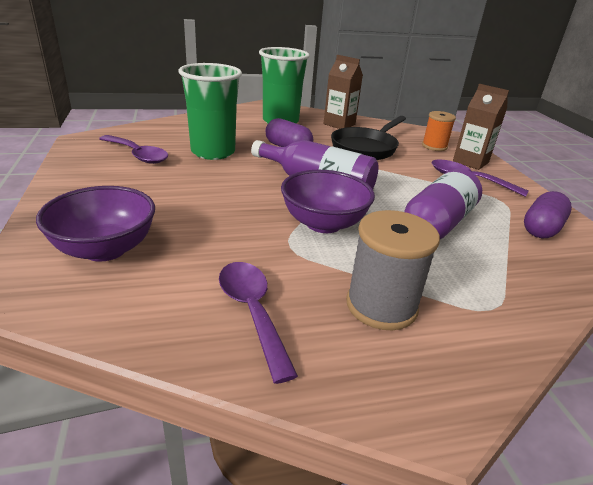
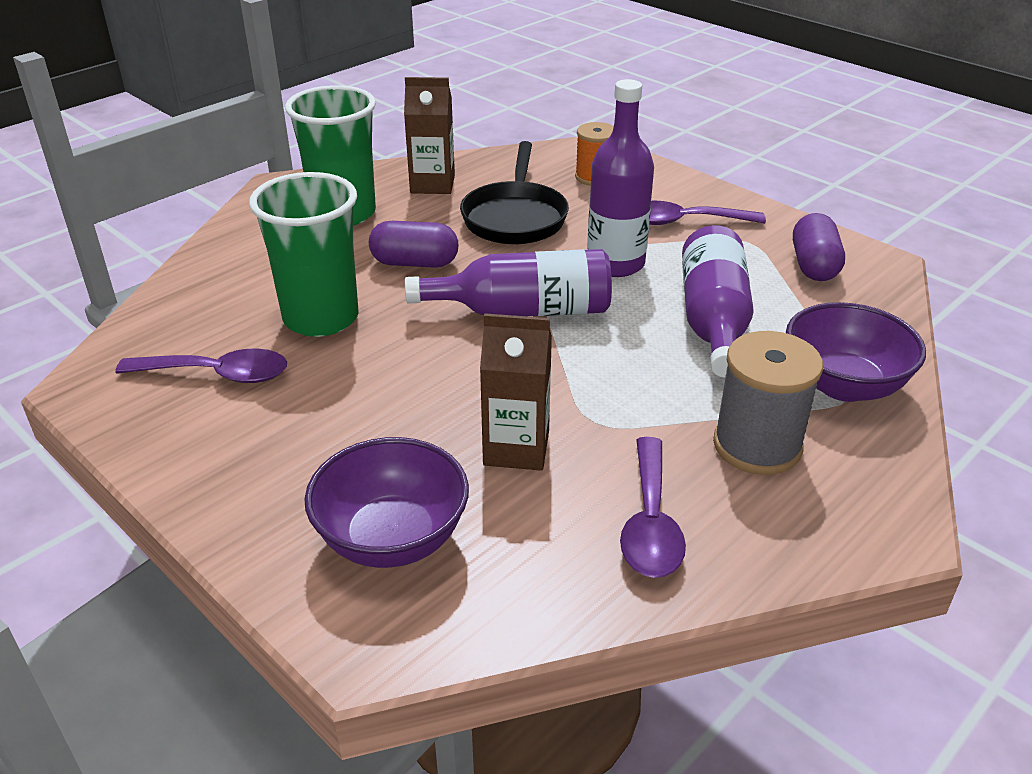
camera: 30 degrees left, 5 degrees up
(252, 312) = (650, 522): purple spoon -> purple spoon turned 120 degrees counterclockwise
(323, 223) = (595, 370): purple bowl -> purple bowl (843, 385)
(399, 183) = (615, 264): none -> purple bottle
(470, 162) = (660, 188): brown carton -> brown carton (516, 448)

